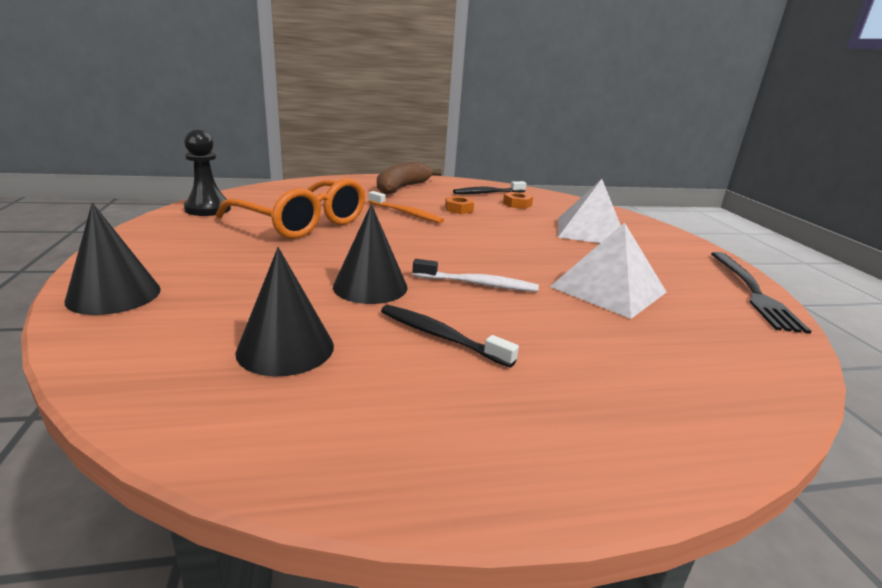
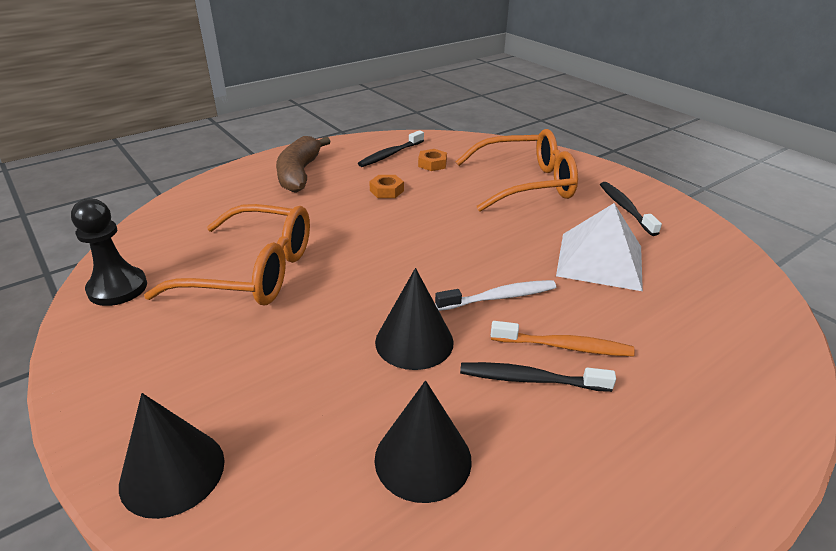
camera: 25 degrees left, 10 degrees up
(406, 213) = (343, 216): orange toothbrush -> orange toothbrush (564, 346)
(590, 231) = (525, 184): white pyramid -> orange glasses
(679, 266) = (625, 208): none -> black toothbrush
(753, 292) = (694, 221): black fork -> none

